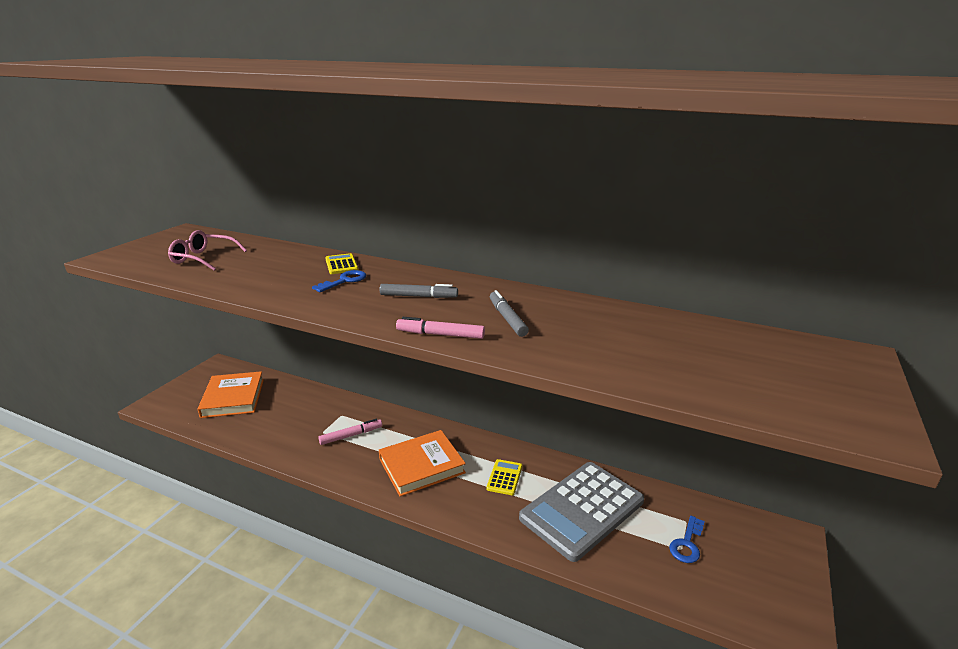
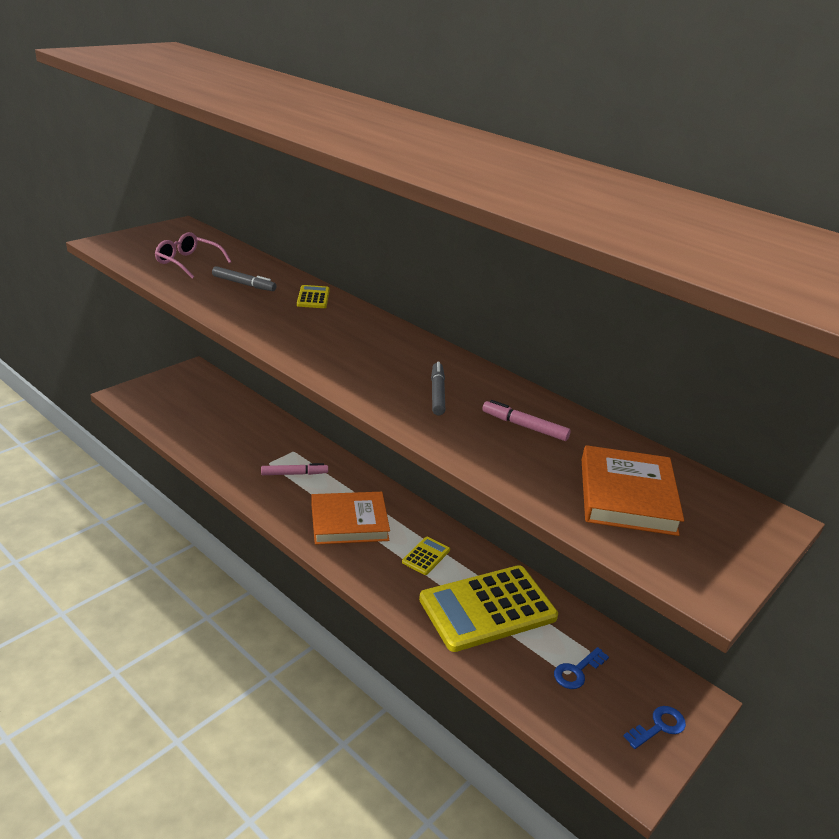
camera: 15 degrees right, 5 degrees up
(233, 398) = (197, 407): orange book -> orange book (627, 496)
(344, 281) = (306, 317): blue key -> blue key (659, 726)
(419, 296) = (367, 350): grey marker -> grey marker (244, 284)
(440, 335) = (362, 395): pink marker -> pink marker (524, 426)
(582, 509) = (487, 608): grey calculator -> yellow calculator

